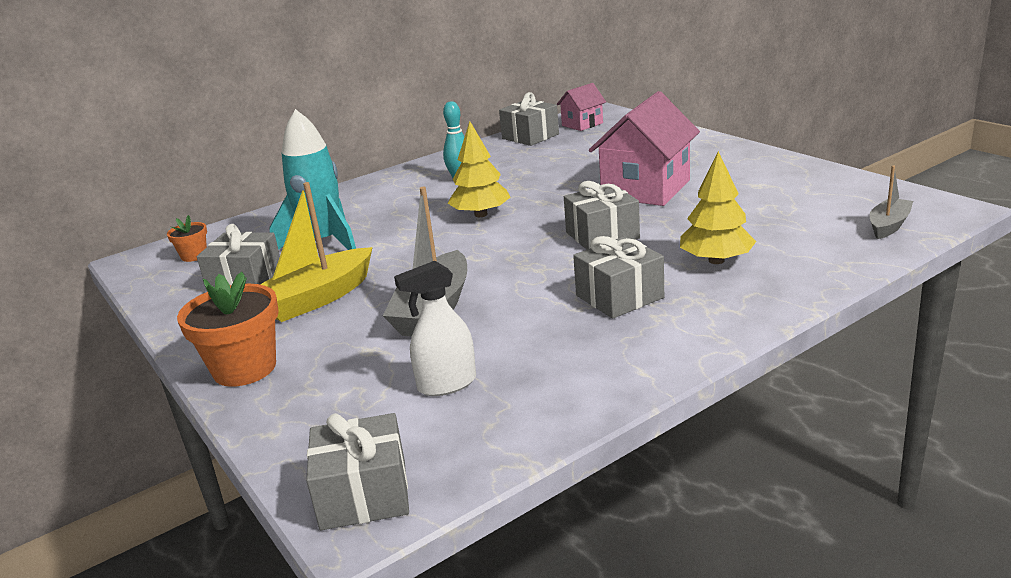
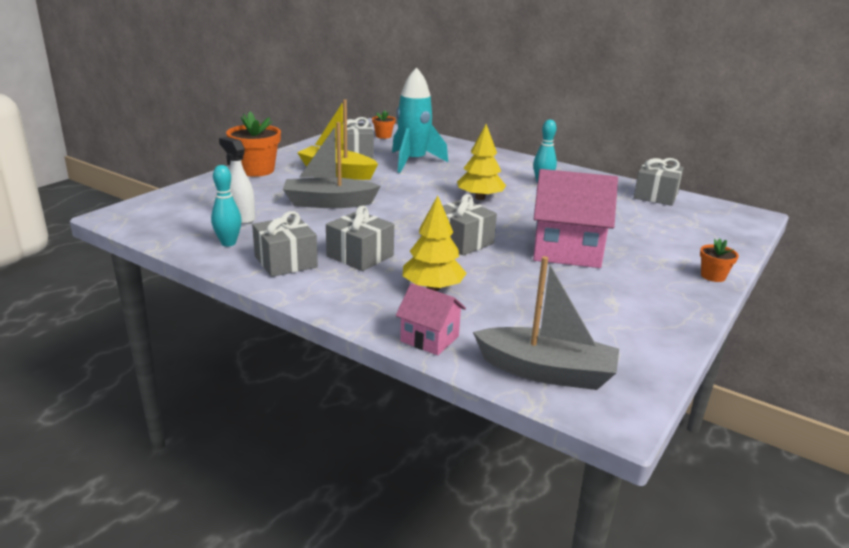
camera: 65 degrees right, 0 degrees up
(364, 494) = (139, 214): grey gift -> grey gift (286, 261)
(539, 395) = (228, 243): none -> turquoise bowling pin
(582, 124) = (707, 212): pink house -> pink house (429, 339)
(716, 143) = (713, 276): none -> orange flower pot
(888, 226) = (547, 372): grey boat -> grey boat, size x1.74

